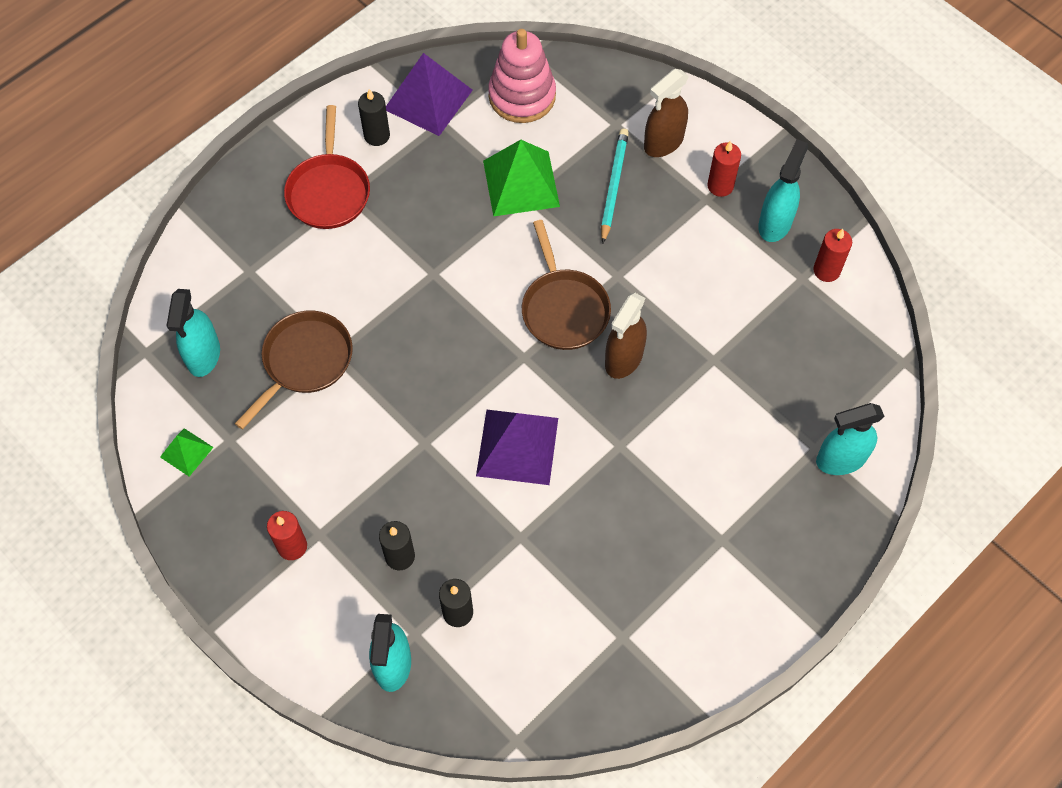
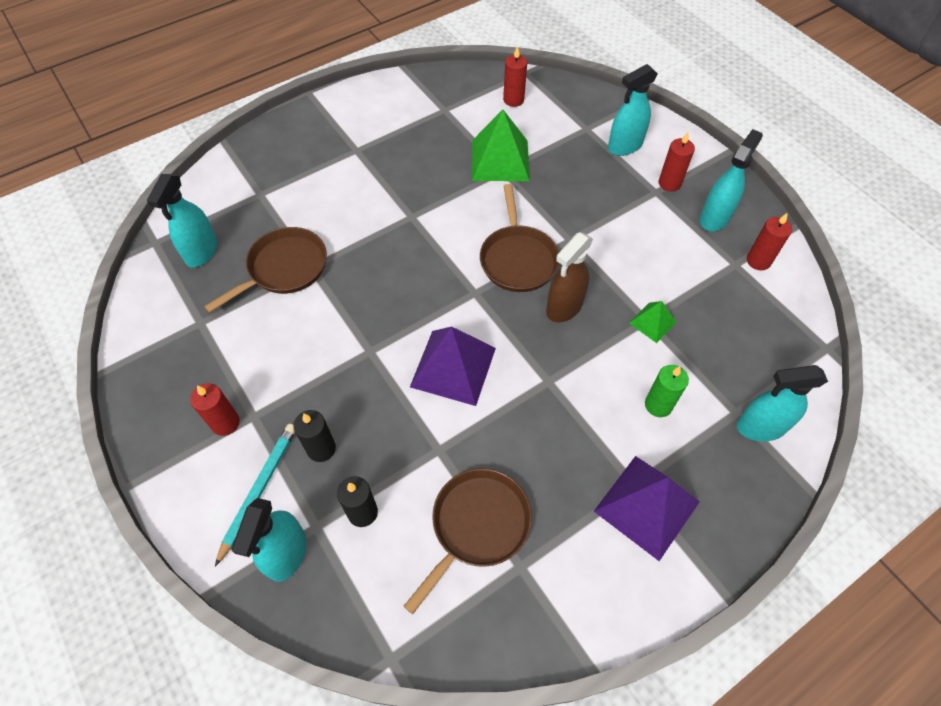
camera: 10 degrees right, 5 degrees down
(186, 452) = (160, 326): green pyramid -> green pyramid (652, 322)
(329, 191) = (342, 146): red pan -> none
(377, 135) = (391, 112): black candle -> none
(428, 99) = (437, 93): purple pyramid -> purple pyramid (646, 506)
(522, 96) = (513, 100): pink stacking toy -> red candle
(573, 606) = (477, 525): none -> brown pan
(613, 186) = (577, 172): turquoise pencil -> turquoise pencil (259, 490)
(663, 142) = (624, 146): brown spray bottle -> turquoise spray bottle
(736, 453) = (658, 405): none -> green candle

